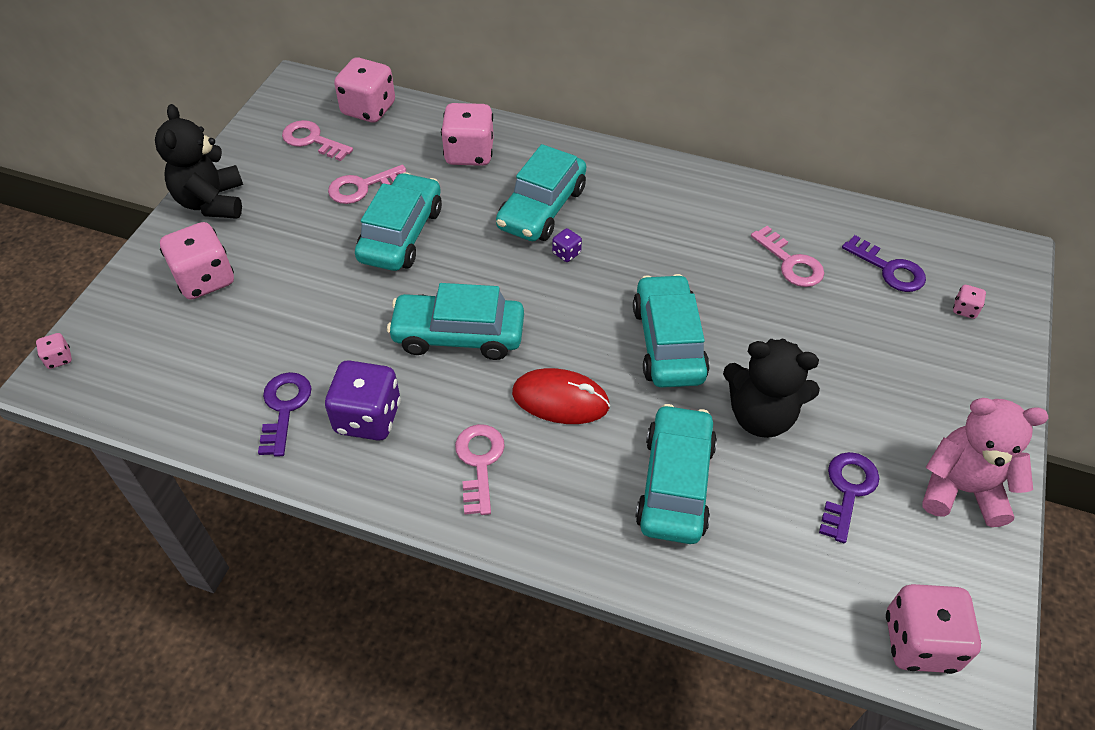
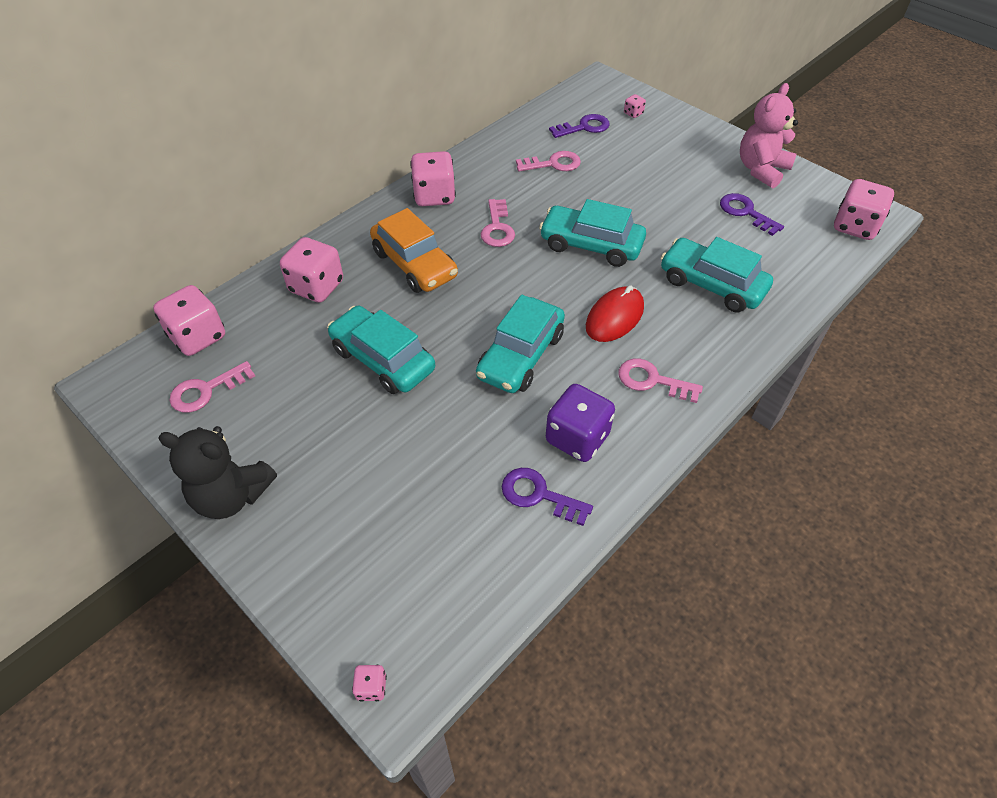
camera: 65 degrees left, 0 degrees up
(205, 279) = (340, 524): pink dice -> pink dice (434, 196)
(362, 187) = (302, 370): pink key -> pink key (497, 228)
(541, 208) = (414, 264): turquoise car -> orange car
(566, 253) = (473, 267): purple dice -> none
(761, 415) = (674, 226): black teddy bear -> none

